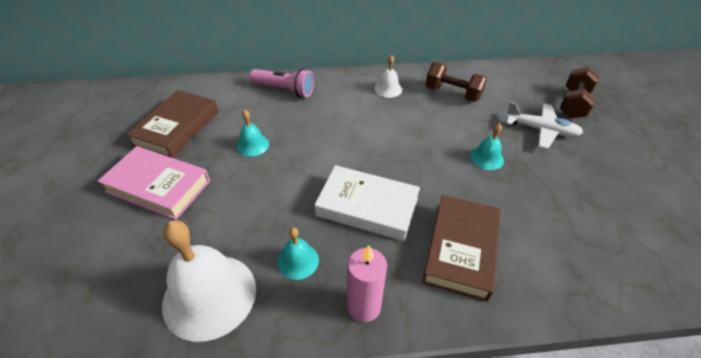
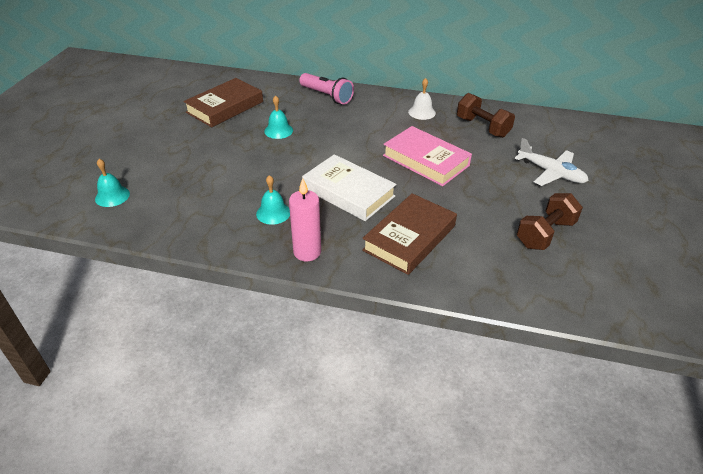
camera: 20 degrees right, 5 degrees down
(158, 186) = (193, 143): pink book -> pink book (426, 160)
(209, 295) = (199, 217): white bell -> none
(486, 158) = (479, 182): turquoise bell -> turquoise bell (112, 196)
(573, 104) = (603, 159): brown dumbbell -> brown dumbbell (545, 234)

